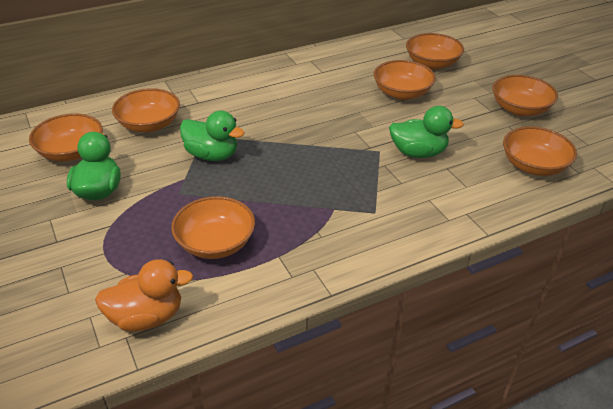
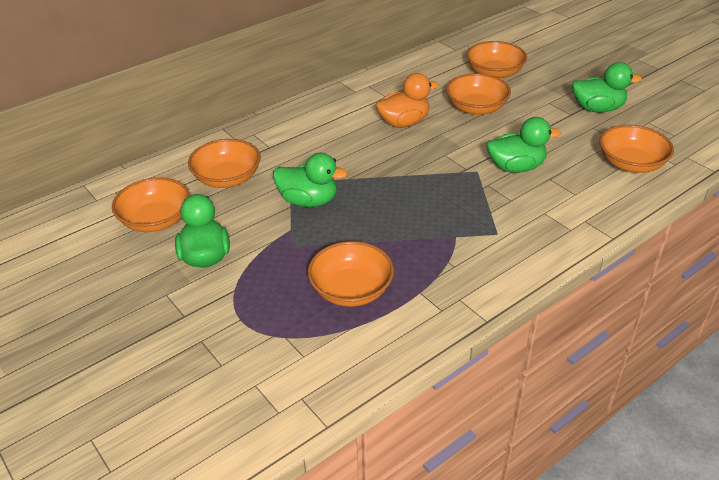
camera: 10 degrees left, 0 degrees up
(147, 317) = (314, 375): orange duck -> orange duck (404, 123)
(520, 109) = (597, 108): orange bowl -> green duck

